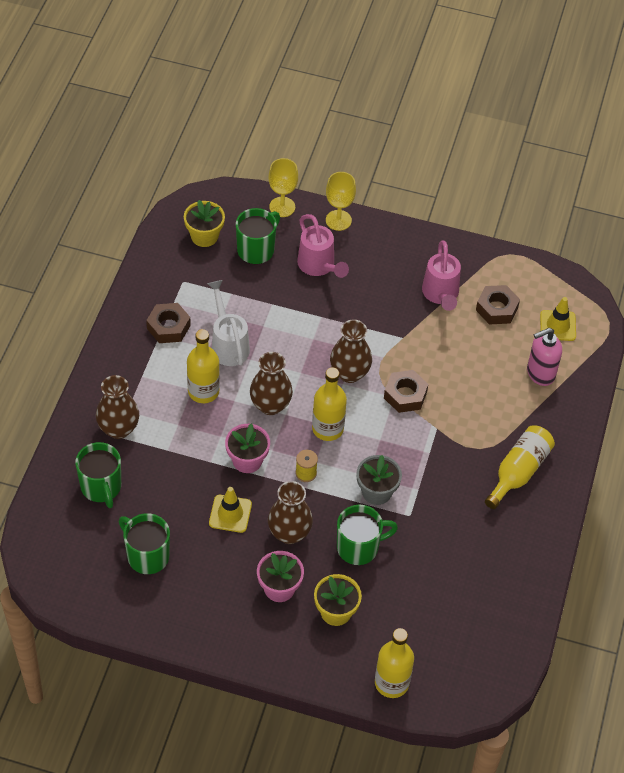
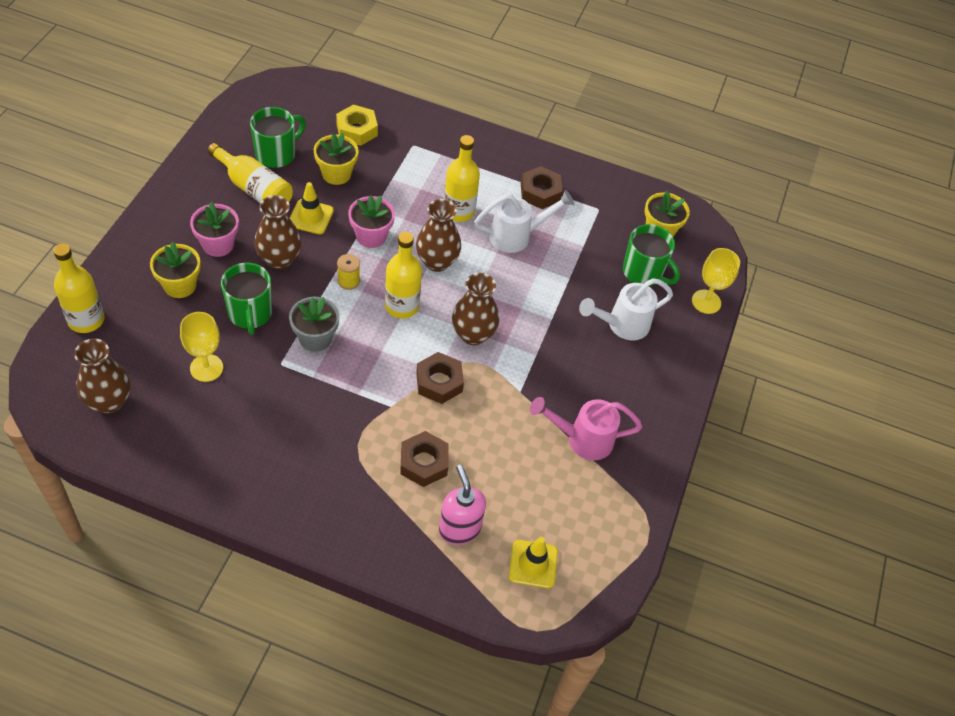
camera: 90 degrees right, 0 degrees up
(101, 487) = (356, 130): green mug -> yellow nut
(118, 429) = (420, 146): brown vase -> brown vase (109, 401)
(168, 498) = (336, 174): none -> yellow flower pot
(319, 266) = (622, 325): pink watering can -> white watering can
(338, 220) = (691, 352): yellow goblet -> yellow goblet (206, 368)
(496, 309) = (561, 497): brown nut -> brown nut (423, 463)
(518, 472) = (319, 479): yellow bottle -> yellow bottle (254, 188)

